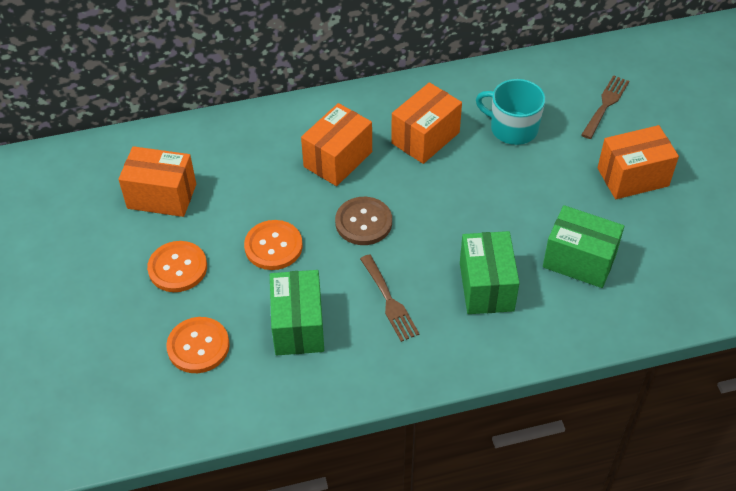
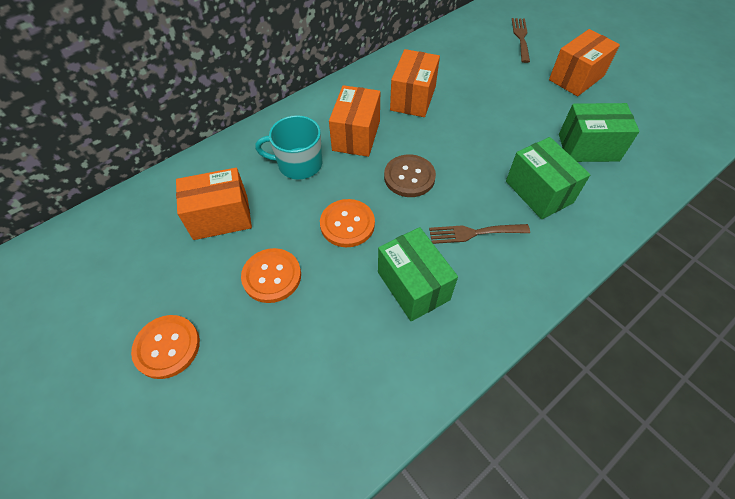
camera: 25 degrees left, 5 degrees up
(198, 346) = (334, 343): orange button -> orange button (167, 347)
(389, 301) = (474, 233): brown fork -> brown fork turned 135 degrees clockwise
(512, 128) = (471, 72): turquoise mug -> turquoise mug (299, 164)

